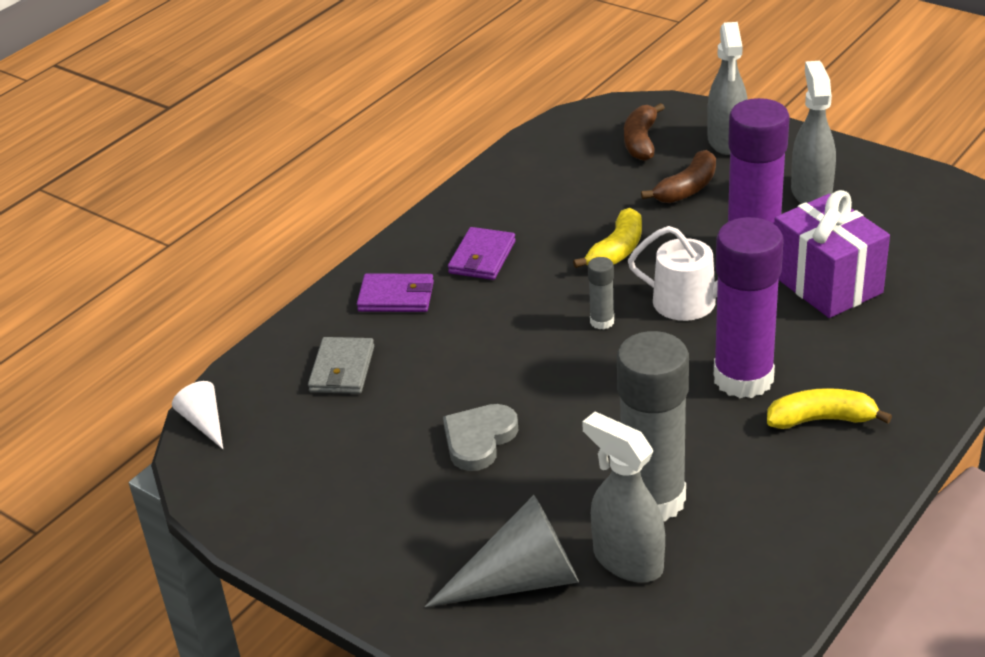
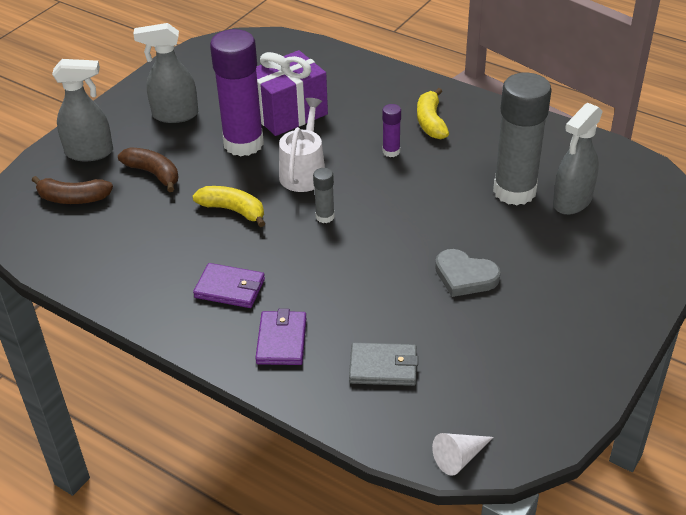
camera: 95 degrees left, 5 degrees up
(520, 580) = (601, 248): grey cone -> none
(743, 378) = (391, 151): purple glue stick -> purple glue stick, size x0.43

